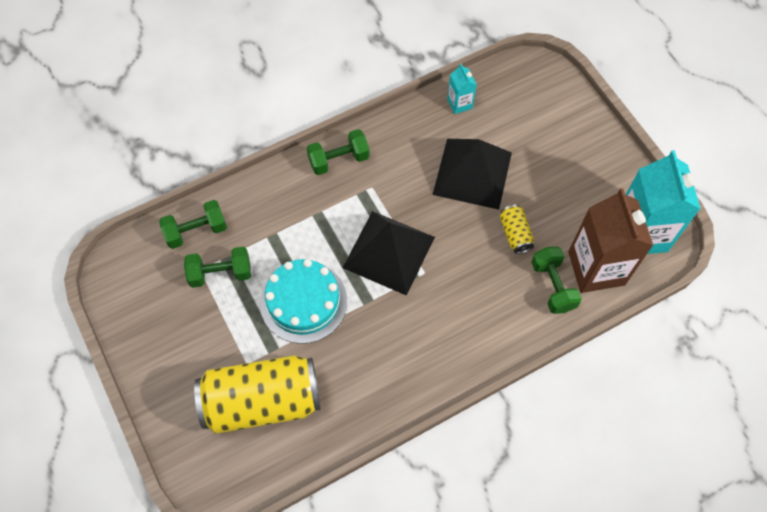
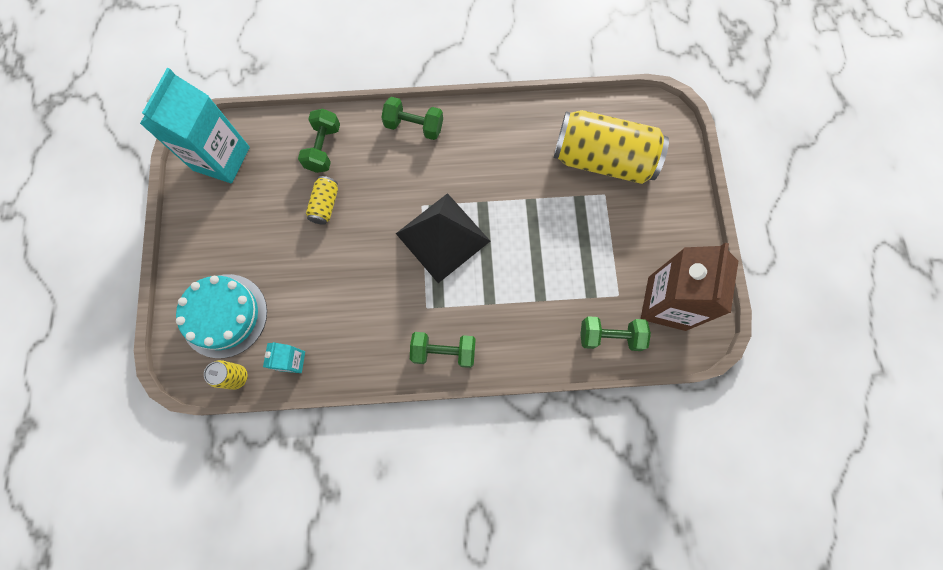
camera: 155 degrees left, 10 degrees up
(220, 273) = (601, 283): green dumbbell -> green dumbbell (414, 126)
(303, 302) = (537, 225): turquoise cake -> turquoise cake (224, 315)
(472, 173) = (326, 279): black pyramid -> none
(496, 76) = (236, 377): none -> yellow can
(596, 268) = (278, 147): brown carton -> brown carton (666, 303)

